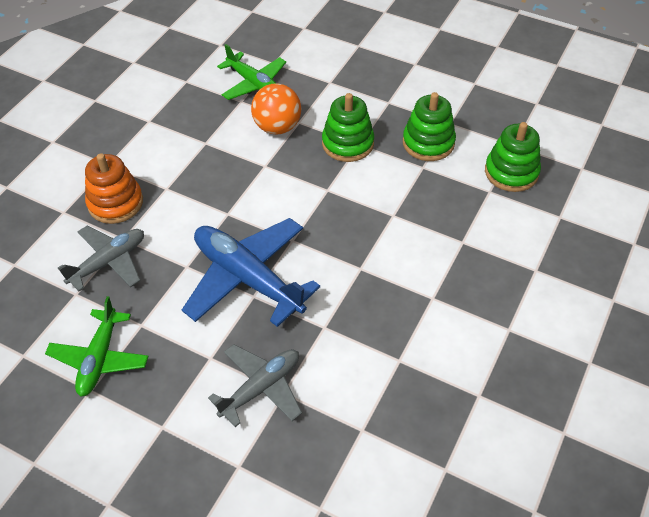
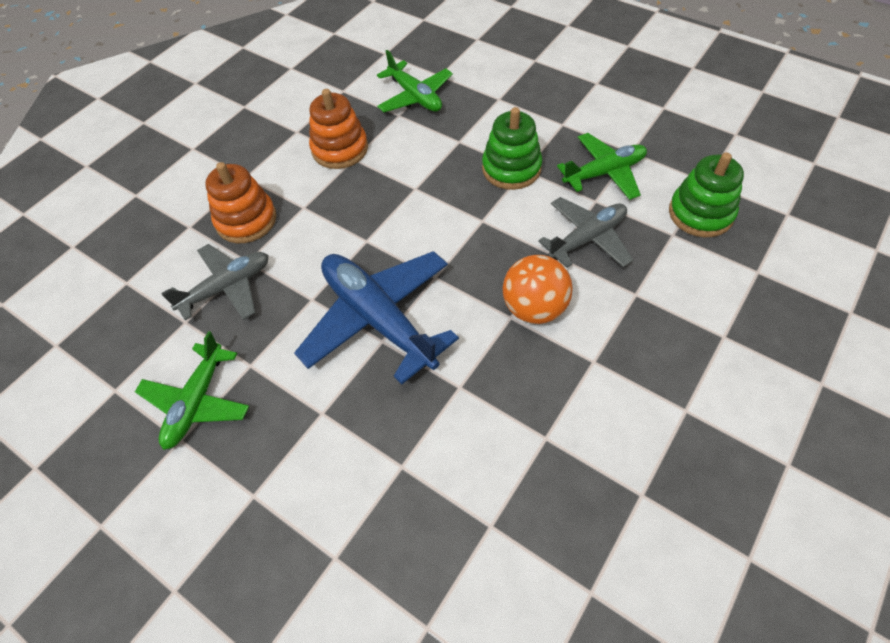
camera: 10 degrees right, 5 degrees up
(191, 135) = (340, 149): none -> orange stacking toy
(261, 388) = (375, 457): grey plane -> grey plane (587, 239)
(277, 127) = (434, 146): orange ball -> orange ball (534, 308)
(428, 143) = (604, 173): green stacking toy -> green plane

